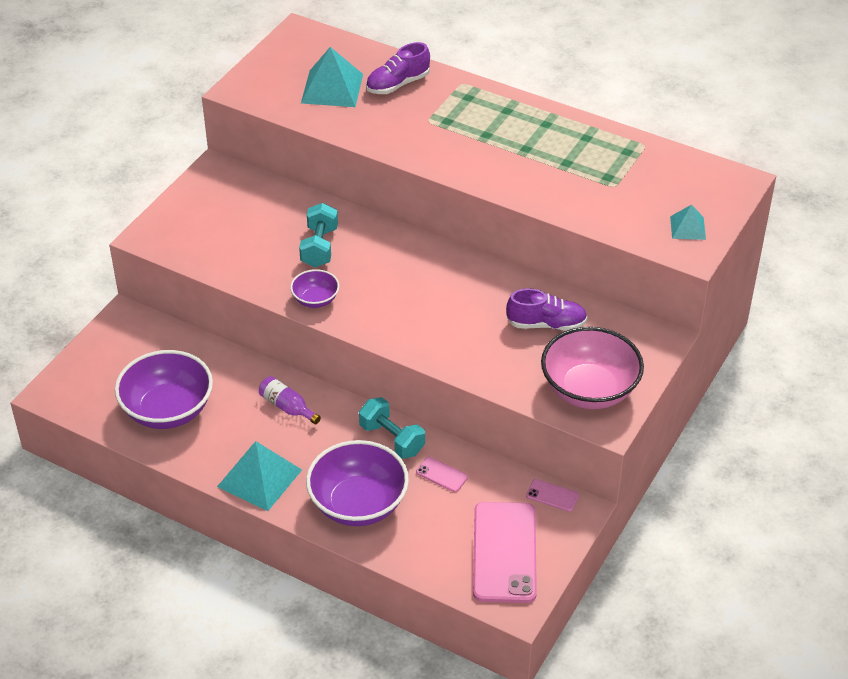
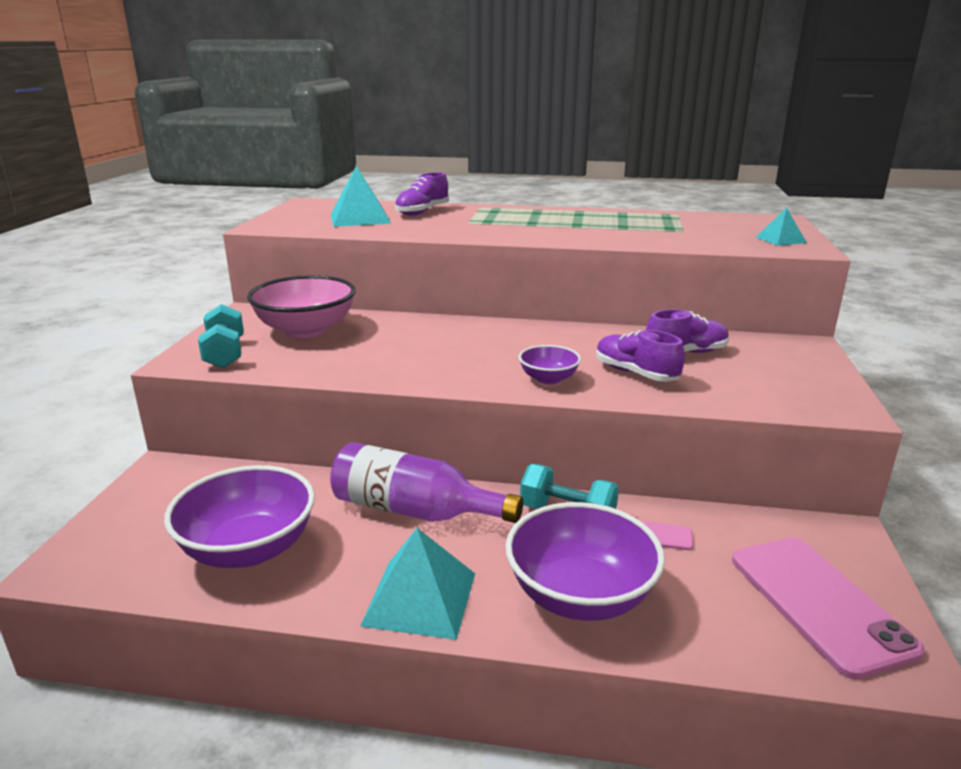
camera: 20 degrees left, 20 degrees down
(287, 407) = (414, 510): purple bottle -> purple bottle, size x1.96
(315, 299) = (418, 375): purple bowl -> purple bowl (548, 379)
(319, 247) = (395, 341): turquoise dumbbell -> turquoise dumbbell (225, 354)
(483, 340) = (635, 373): none -> purple shoe
(552, 495) = (803, 525): pink phone -> none
(589, 390) = (791, 388): pink bowl -> pink bowl (306, 330)

